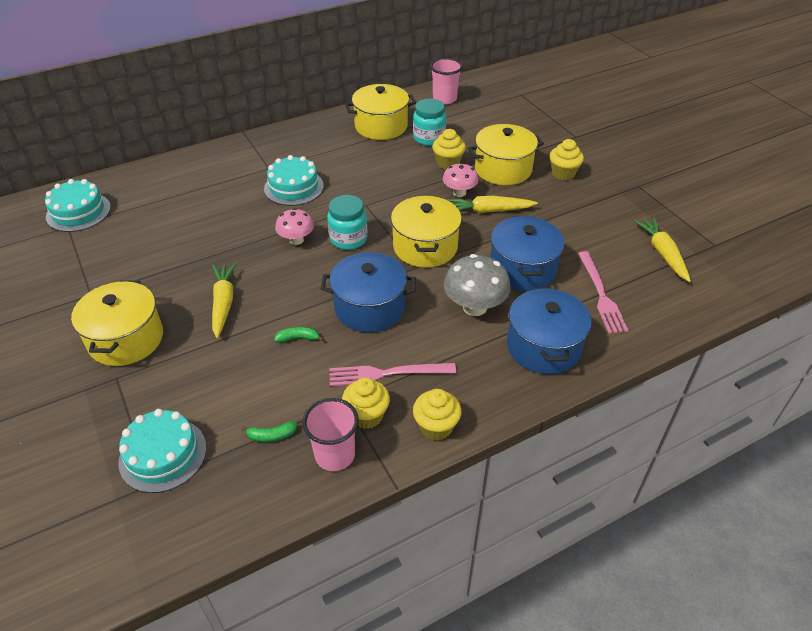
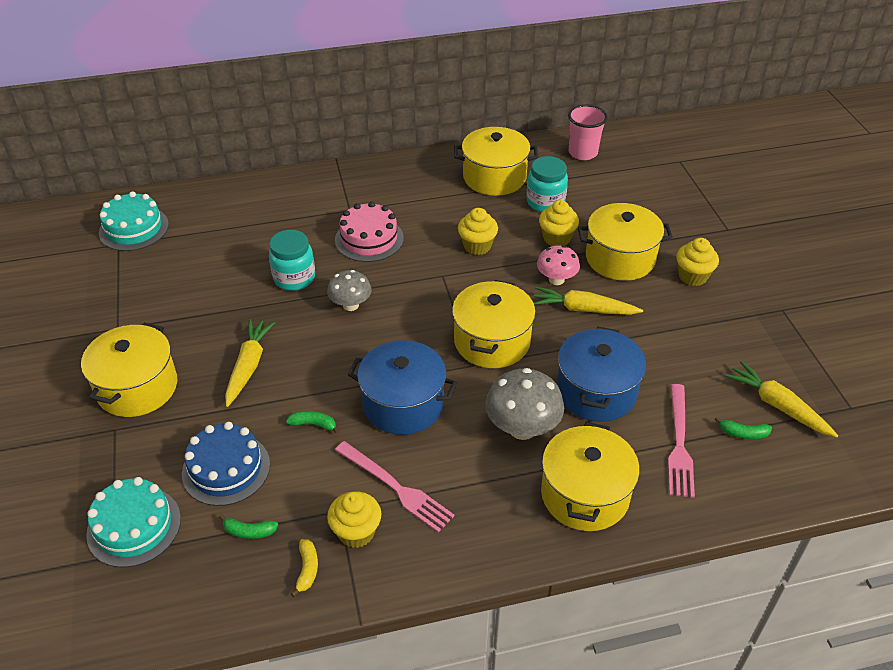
camera: 15 degrees right, 0 degrees up
(232, 389) = (226, 469): none -> blue cake
(294, 187) = (369, 239): turquoise cake -> pink cake
(296, 240) = (350, 305): pink mushroom -> grey mushroom
(335, 455) = (307, 569): pink cup -> yellow banana
(348, 239) = (408, 315): turquoise jar -> turquoise jar (294, 278)
(387, 373) = (395, 487): pink fork -> pink fork turned 150 degrees counterclockwise
(436, 427) = (427, 563): yellow cupcake -> yellow cupcake (477, 246)
(543, 347) = (585, 494): blue pot -> yellow pot
(645, 278) = (743, 433): none -> green banana
(662, 253) = (778, 405): yellow carrot -> yellow carrot turned 45 degrees counterclockwise

